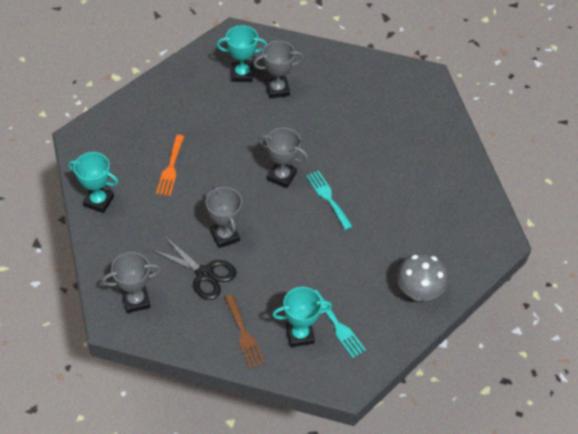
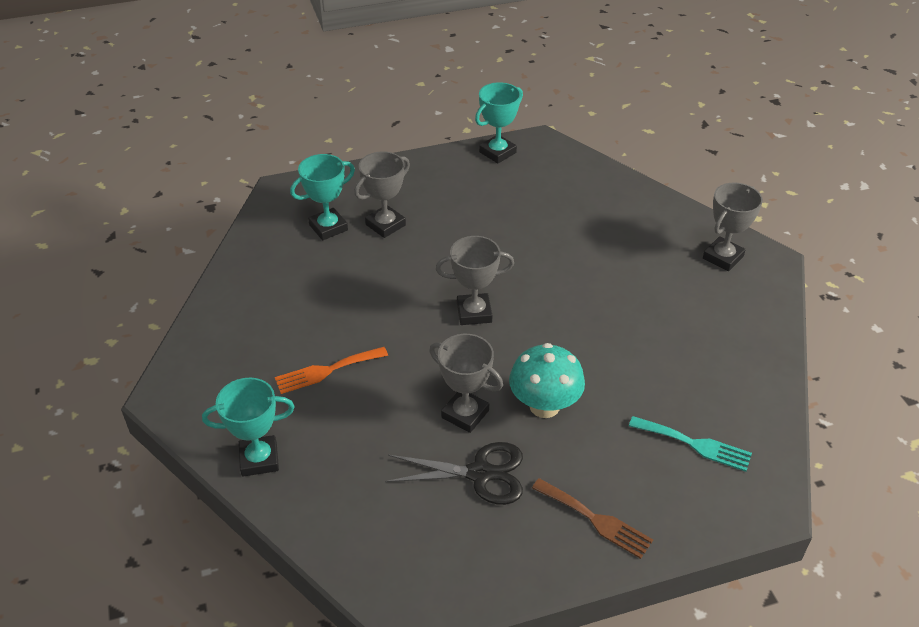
camera: 30 degrees left, 10 degrees down
(136, 300) = (418, 559): grey trophy -> grey trophy (723, 257)
(170, 168) = (326, 371): orange fork -> orange fork turned 90 degrees clockwise
(272, 255) = (544, 406): none -> turquoise mushroom
(300, 334) = (661, 480): turquoise trophy -> turquoise trophy (497, 152)
(328, 197) = (548, 309): turquoise fork -> none
(418, 291) = (741, 357): grey mushroom -> none

